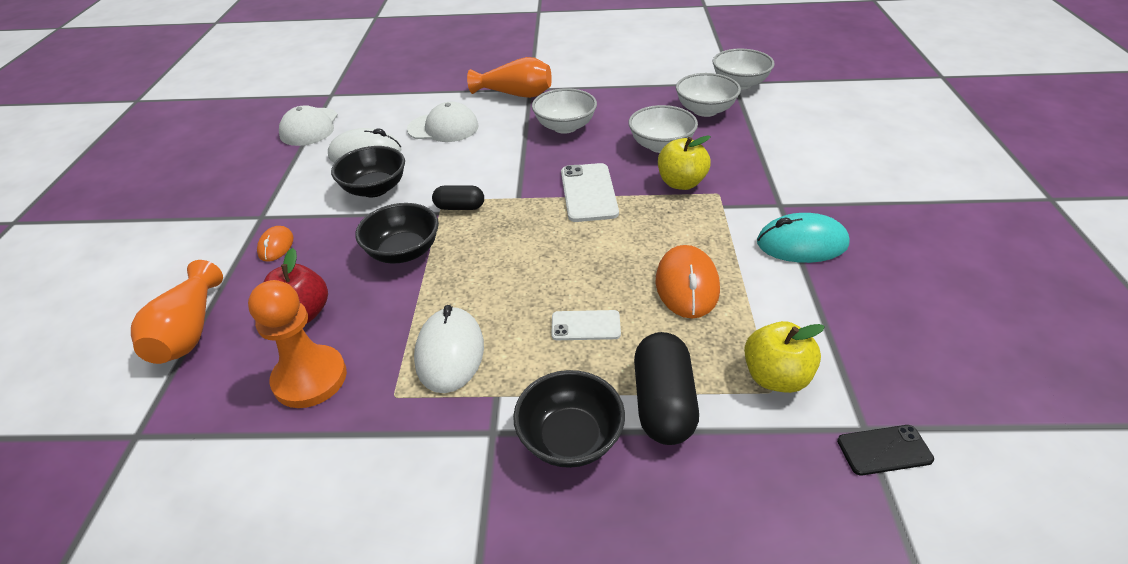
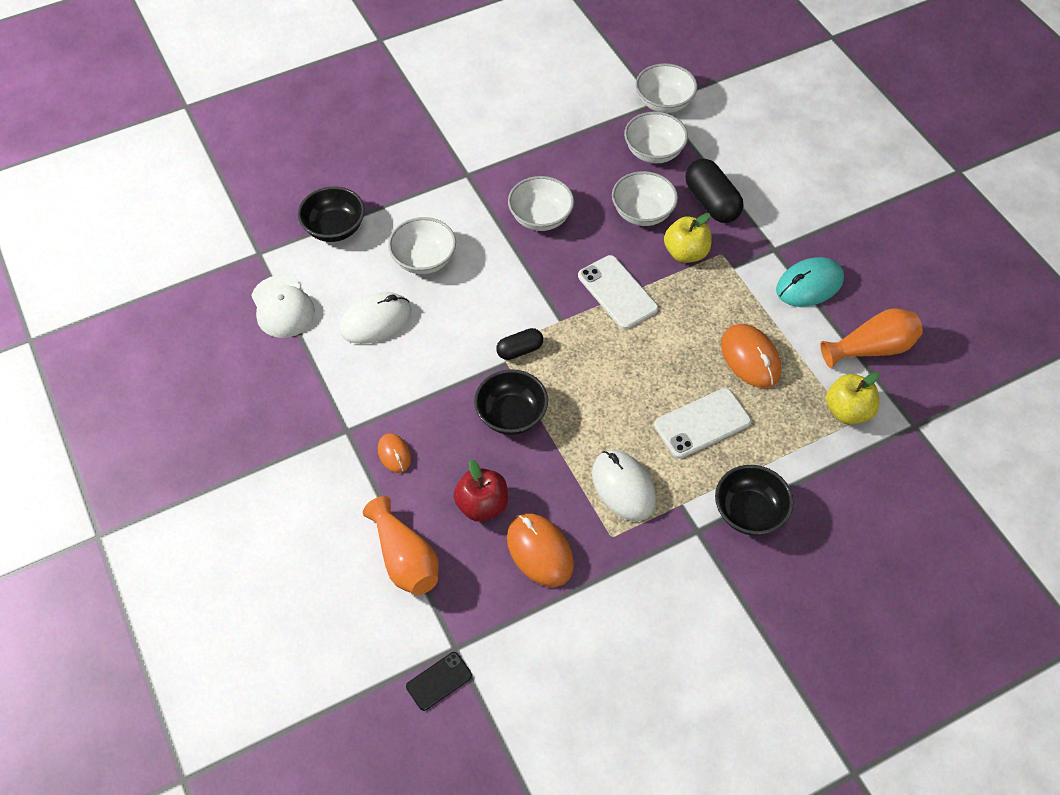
camera: 30 degrees left, 15 degrees up
(310, 378) = (540, 551): orange pawn -> orange mouse
(375, 189) = (424, 359): black bowl -> black bowl (334, 228)
(443, 128) = (424, 259): white cap -> white bowl
(515, 94) = (459, 188): orange vase -> orange vase (871, 348)
(585, 325) = (702, 423): white phone -> white phone, size x1.65
(663, 403) = (790, 461): black capsule -> black capsule (711, 202)
(884, 450) = (931, 436): black phone -> black phone (439, 681)

